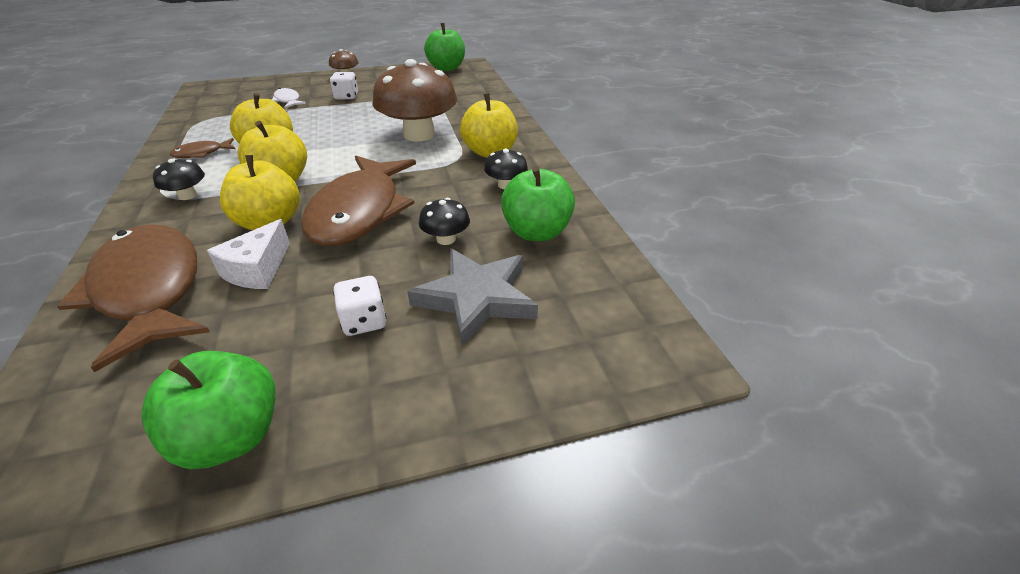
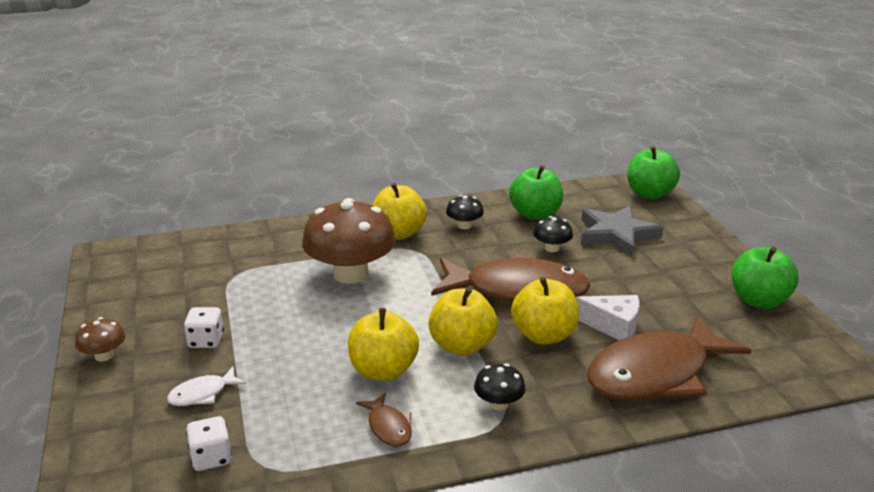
camera: 90 degrees left, 10 degrees down
(364, 321) = (653, 271): white dice -> white dice (211, 458)
(446, 68) = (114, 269): green apple -> green apple (649, 194)

